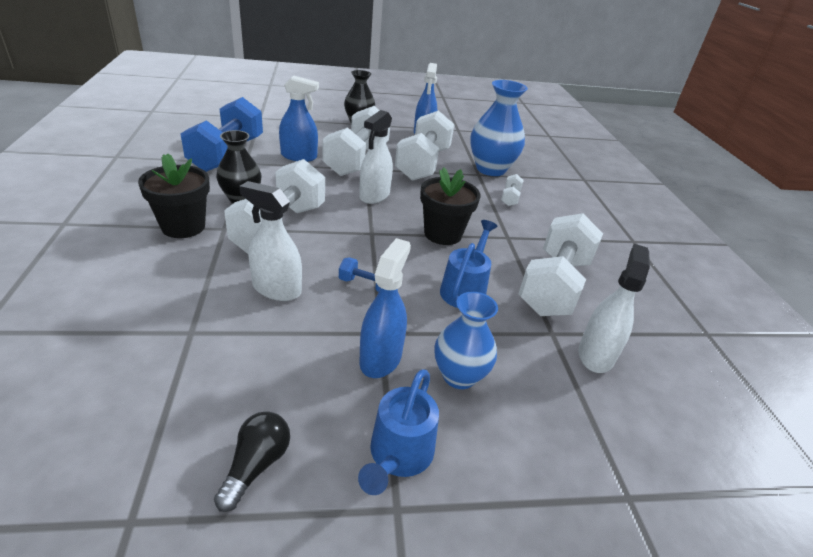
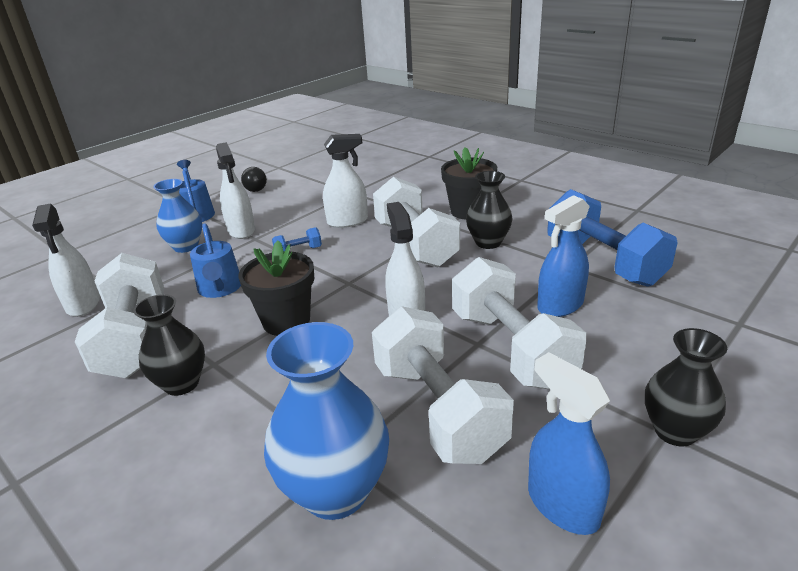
camera: 145 degrees right, 5 degrees down
(380, 358) = (241, 230): blue spray bottle -> white spray bottle
(510, 198) = (251, 437): white dumbbell -> none
(532, 237) = (181, 384): none -> black vase

